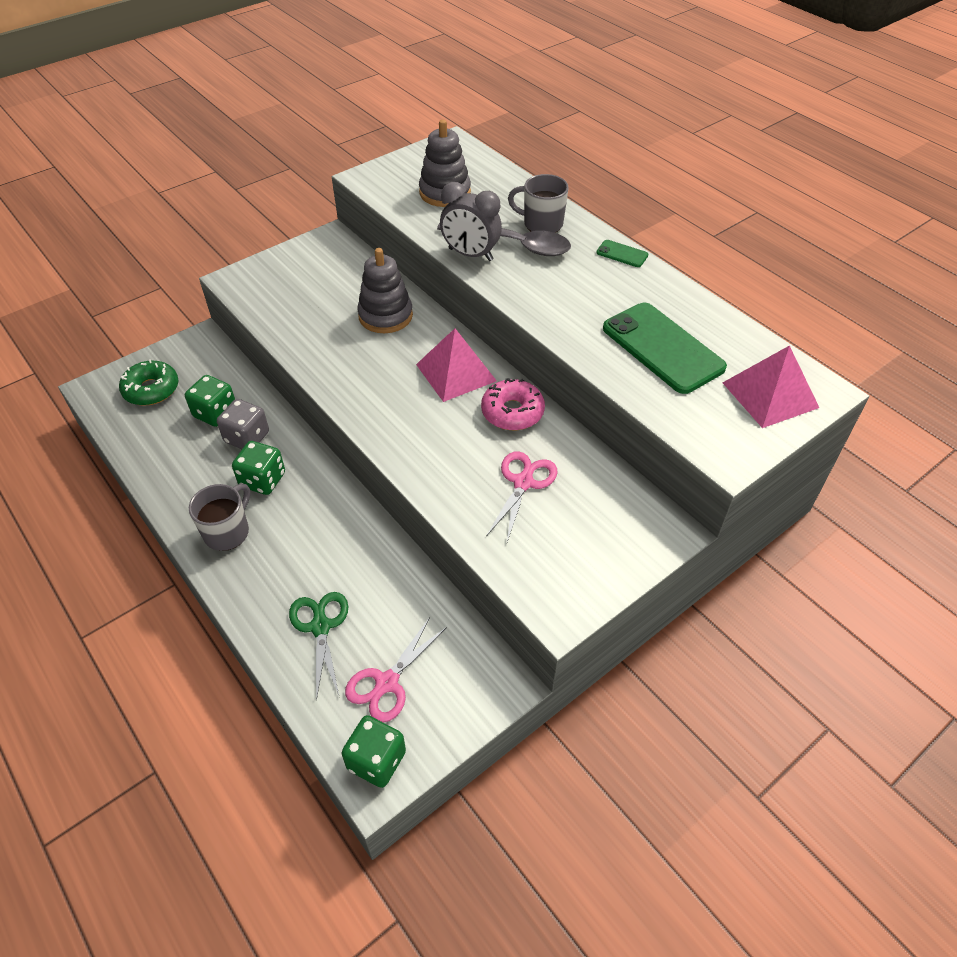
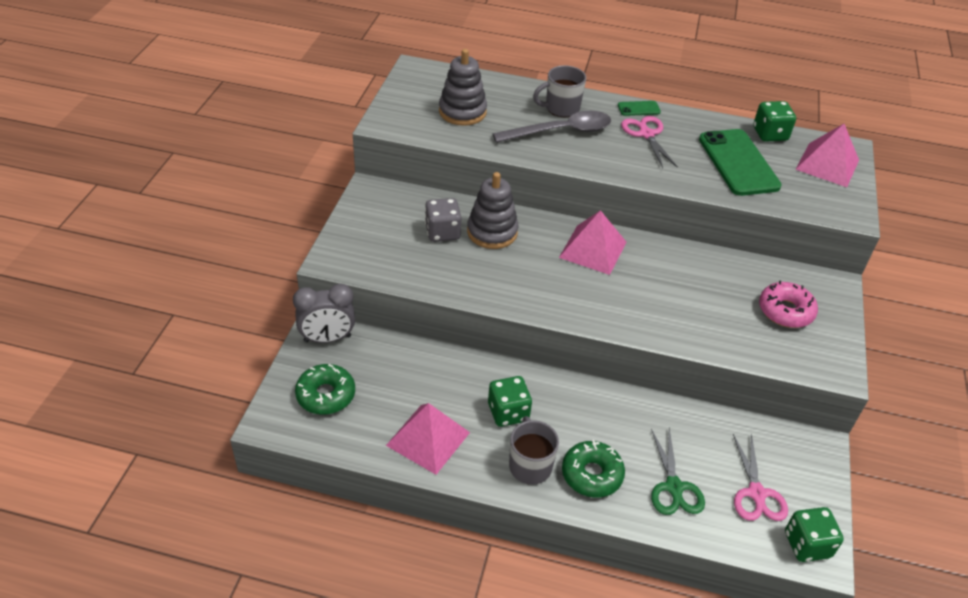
camera: 40 degrees left, 5 degrees down
(180, 464) = (428, 439): none -> pink pyramid
(215, 413) = (406, 384): green dice -> green dice (770, 134)
(247, 437) = (456, 388): grey dice -> grey dice (442, 232)
(266, 571) = (592, 474): none -> green donut
(320, 627) = (674, 487): green scissors -> green scissors turned 135 degrees counterclockwise
(470, 254) = (541, 152): grey clock -> grey clock (327, 338)
(512, 412) = (662, 258): pink donut -> pink donut (785, 311)
(523, 482) = (724, 302): pink scissors -> pink scissors (646, 134)
(662, 348) = (738, 162): green phone -> green phone turned 60 degrees clockwise

